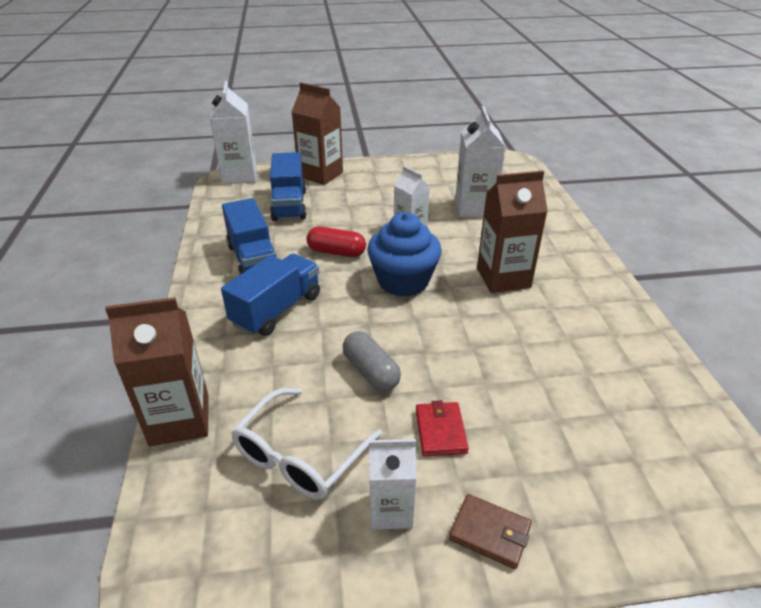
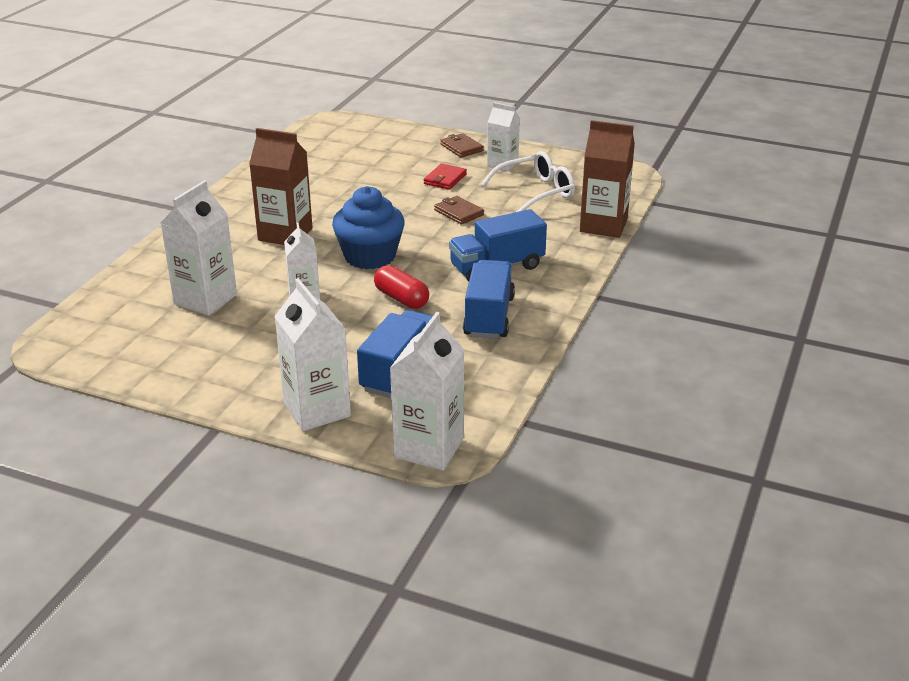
camera: 150 degrees left, 5 degrees down
(320, 174) = (317, 410): brown carton -> white carton
(371, 371) = (458, 212): grey capsule -> brown wallet

